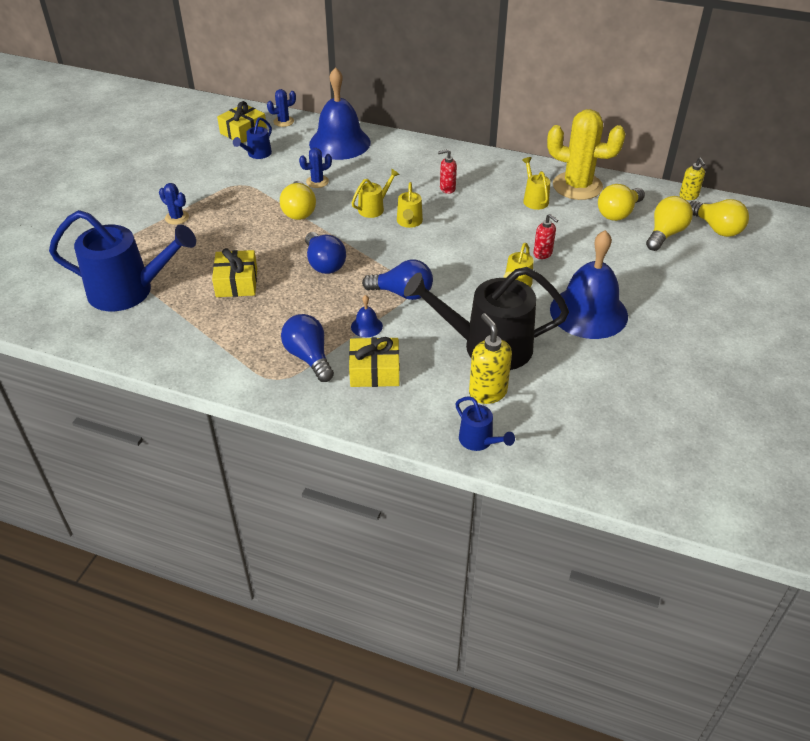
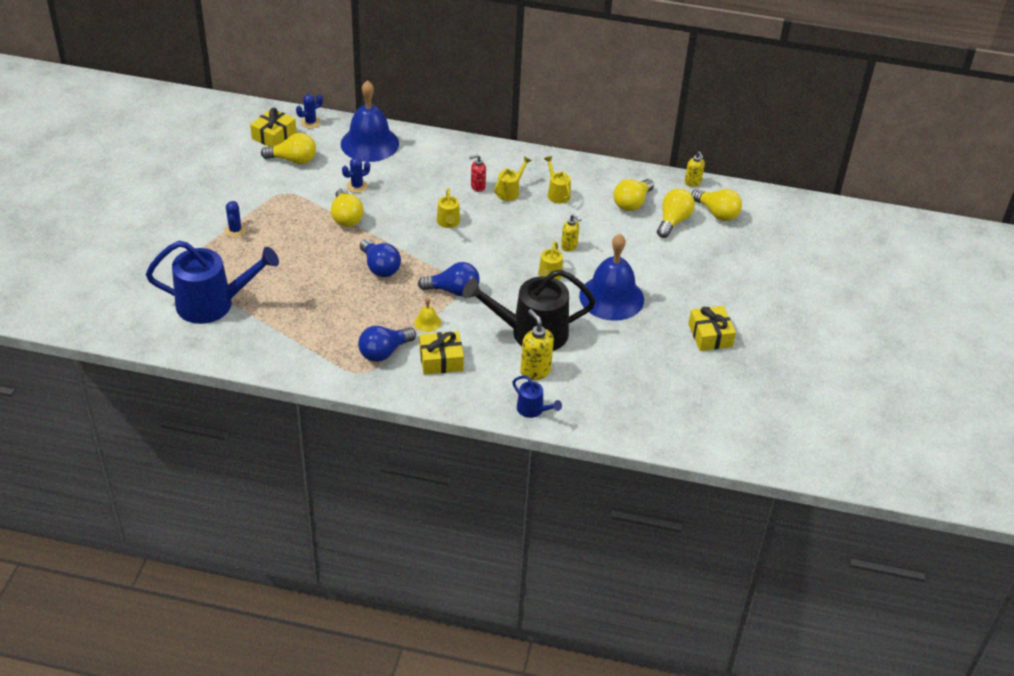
camera: 10 degrees left, 0 degrees up
(177, 217) = (235, 230): blue cactus -> blue cactus turned 60 degrees clockwise
(236, 282) = (306, 290): yellow gift -> yellow gift (710, 335)
(257, 154) = (293, 160): blue watering can -> yellow light bulb
(309, 357) = (384, 352): blue light bulb -> blue light bulb turned 90 degrees counterclockwise
(366, 326) = (427, 322): blue bell -> yellow bell
(374, 208) = (414, 210): yellow watering can -> yellow watering can (510, 191)
(543, 254) = (569, 246): red soap dispenser -> yellow soap dispenser
(577, 186) = (594, 178): yellow cactus -> none

